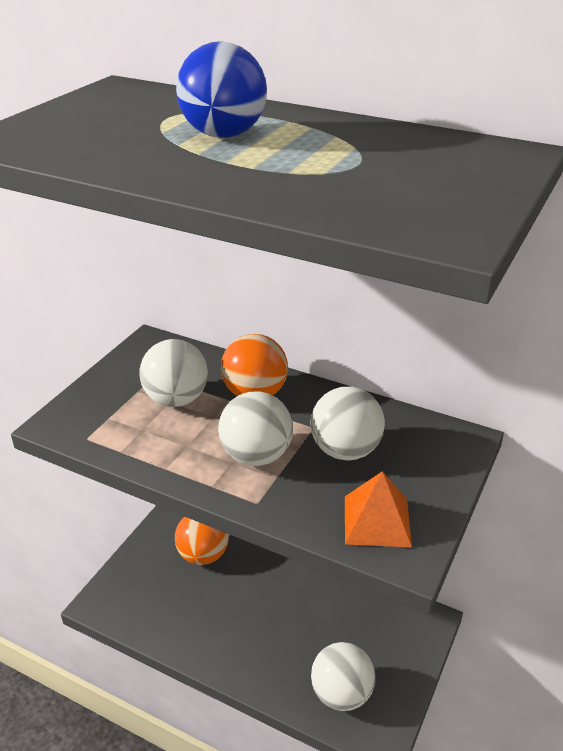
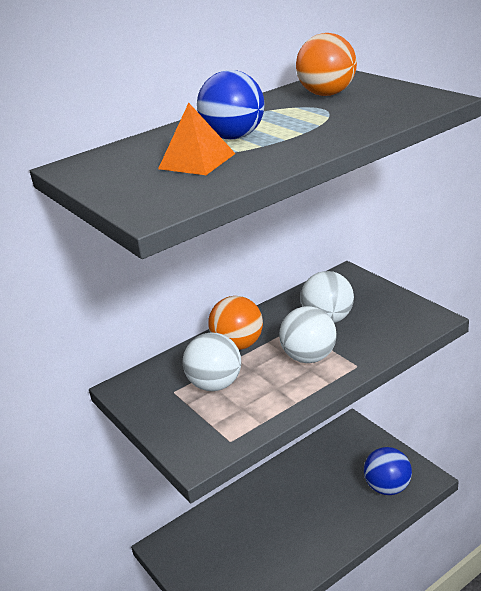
camera: 60 degrees left, 5 degrees down
(203, 555) = (219, 534): orange ball -> orange ball (327, 94)
(341, 693) = (387, 487): white ball -> blue ball
(377, 521) = (399, 322): orange pyramid -> orange pyramid (197, 161)

